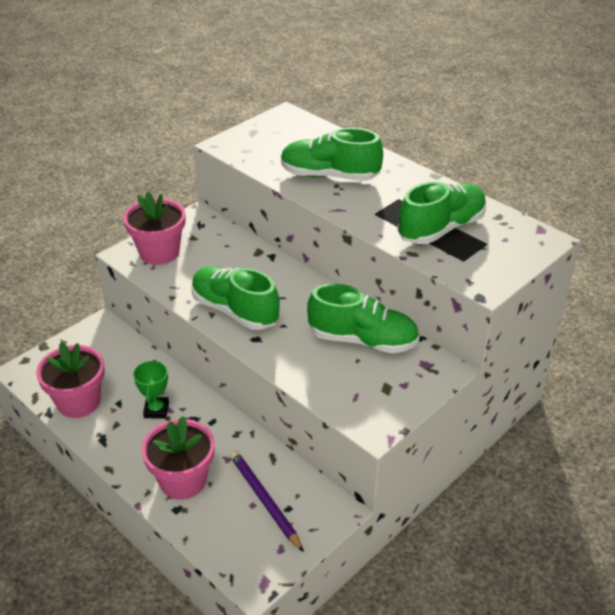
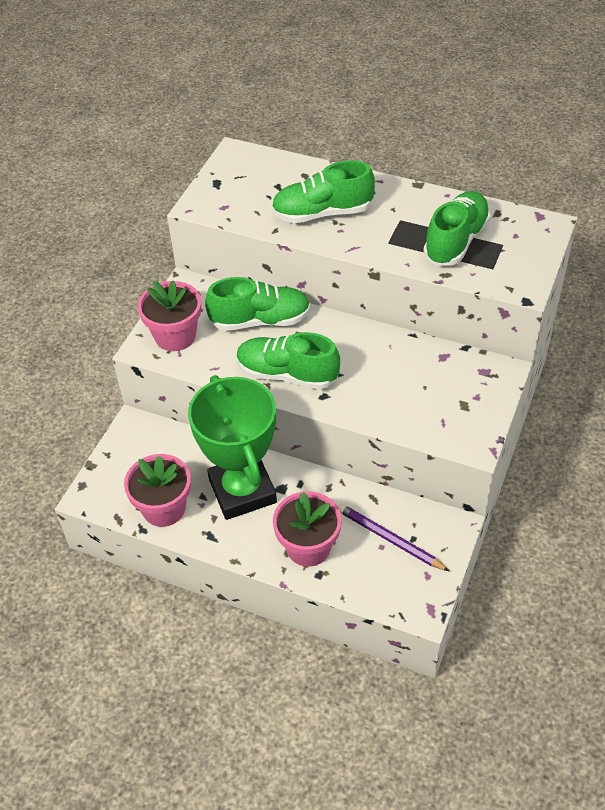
camera: 20 degrees left, 10 degrees up
(156, 410) = (242, 491): green trophy -> green trophy, size x2.47
(363, 340) = (418, 366): green shoe -> green shoe (260, 320)

